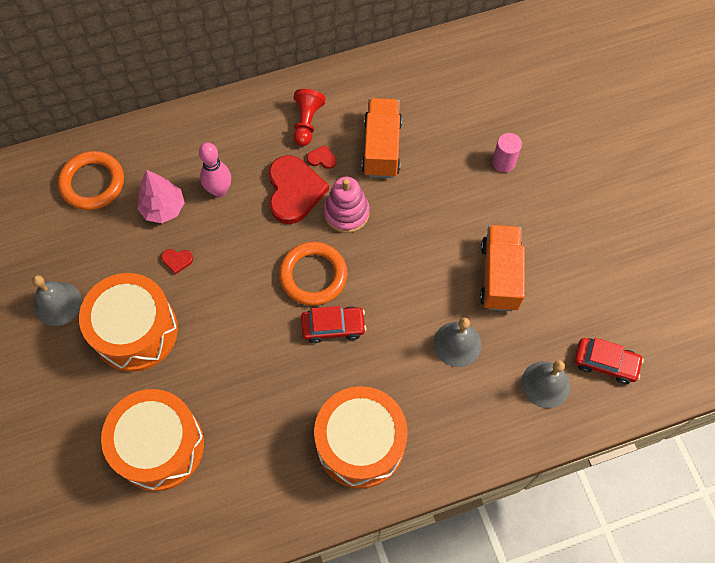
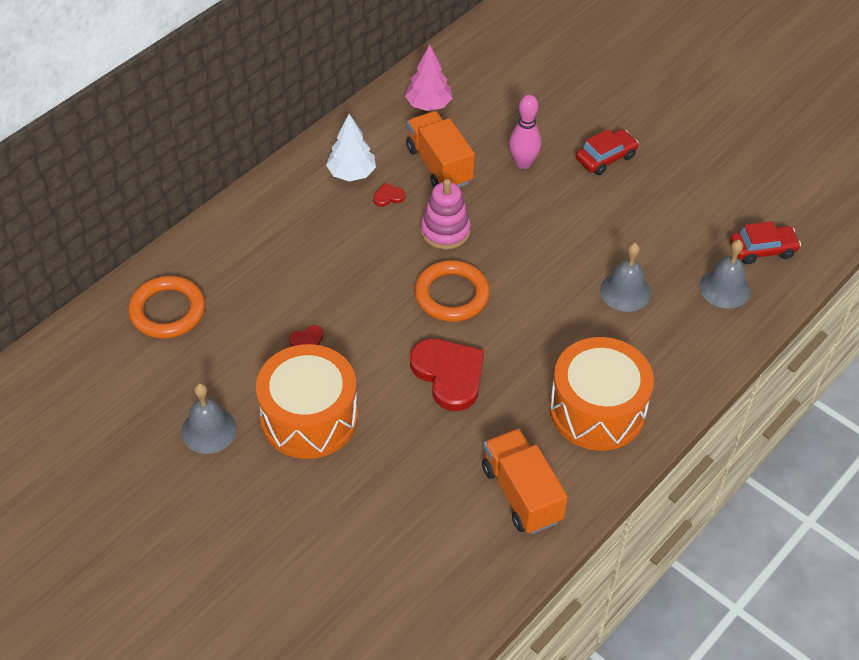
camera: 30 degrees left, 15 degrees down
(159, 446) = (407, 503): orange drum -> none
(163, 208) = (259, 302): pink tree -> pink tree (428, 105)
(219, 190) = (306, 263): pink bowling pin -> pink bowling pin (523, 163)
(294, 191) = (381, 234): red heart -> red heart (449, 374)
(307, 123) = (351, 173): red pawn -> white tree
(333, 327) = (502, 328): red car -> red car (606, 158)
(499, 276) = (622, 222): orange truck -> orange truck (521, 494)
(503, 162) = (560, 133): pink cylinder -> none

